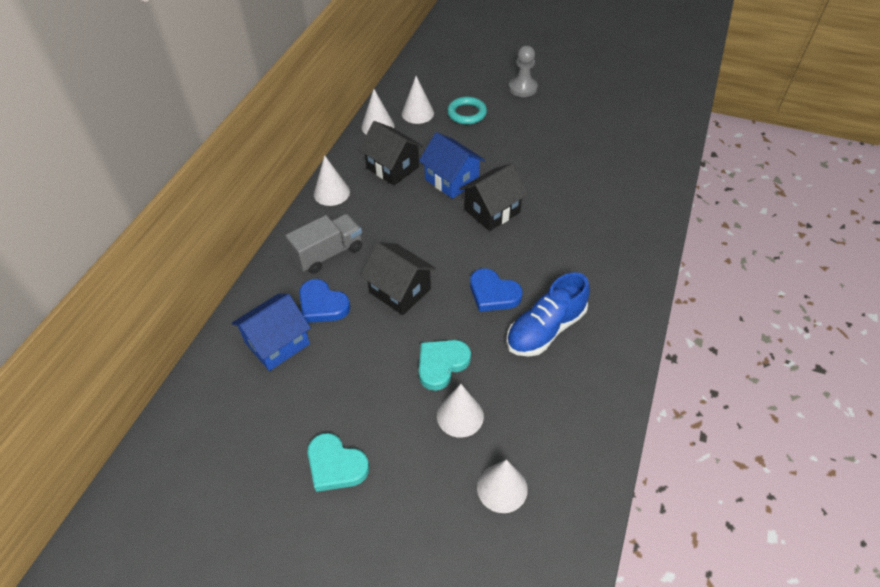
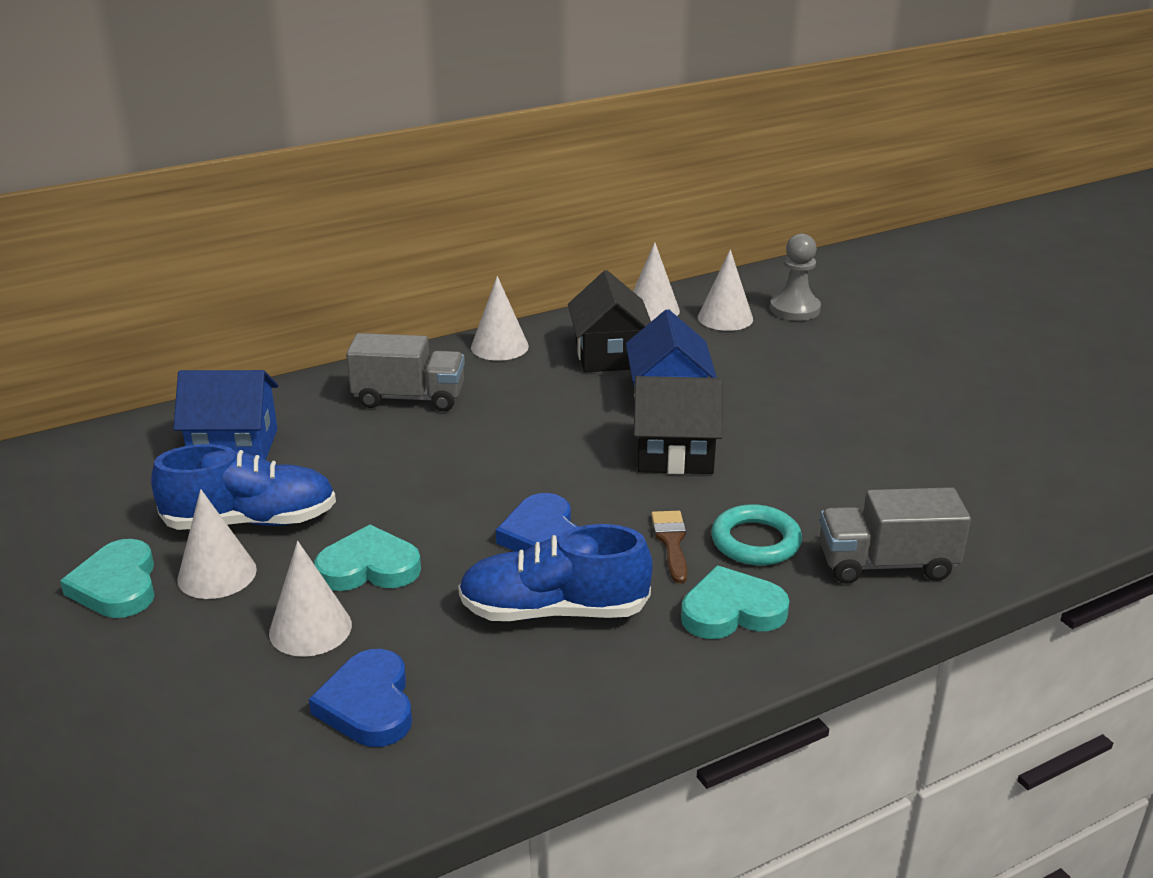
camera: 40 degrees right, 20 degrees down
(322, 305) = (330, 439): blue heart -> blue heart (368, 705)
(350, 380) = (251, 521): none -> blue shoe
(400, 291) = (434, 472): black house -> none
(467, 113) = (795, 344): turquoise ring -> turquoise ring (755, 541)
(502, 488) = (242, 731): white cone -> white cone (217, 574)
(523, 88) = (924, 351): grey pawn -> grey pawn (795, 309)
(546, 260) = (671, 542): none -> brown brush
(608, 280) = (731, 611): none -> turquoise heart
(633, 218) = (886, 564): none -> grey truck

